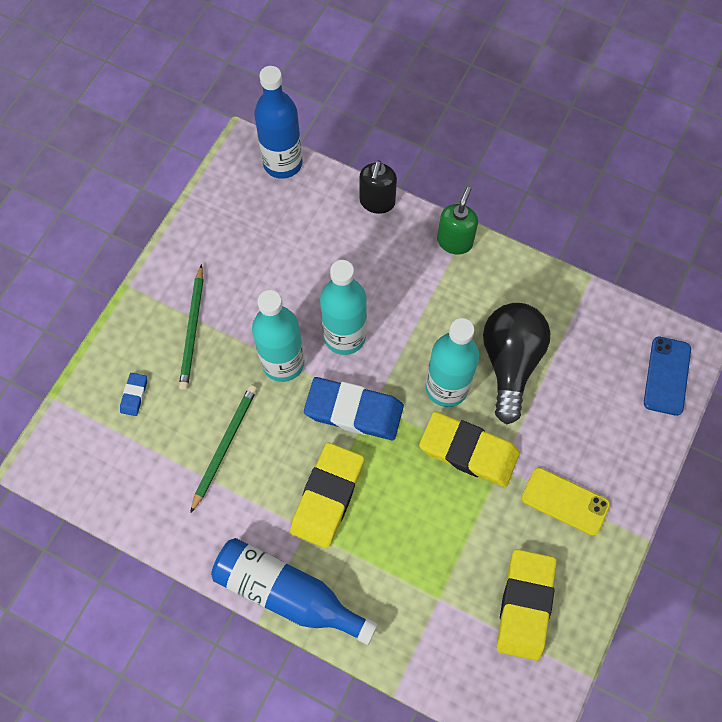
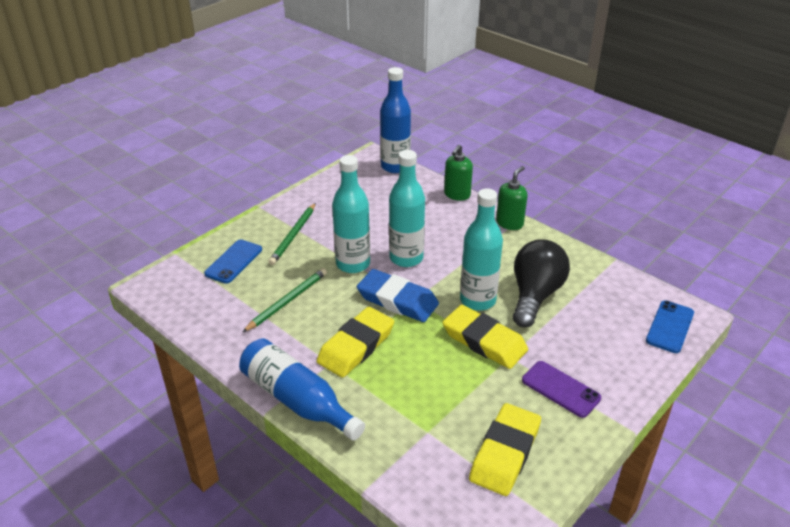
camera: 15 degrees right, 30 degrees down
(134, 395) = (233, 261): blue eraser -> blue phone
(377, 202) = (457, 195): black soap dispenser -> green soap dispenser
(565, 501) = (560, 389): yellow phone -> purple phone

